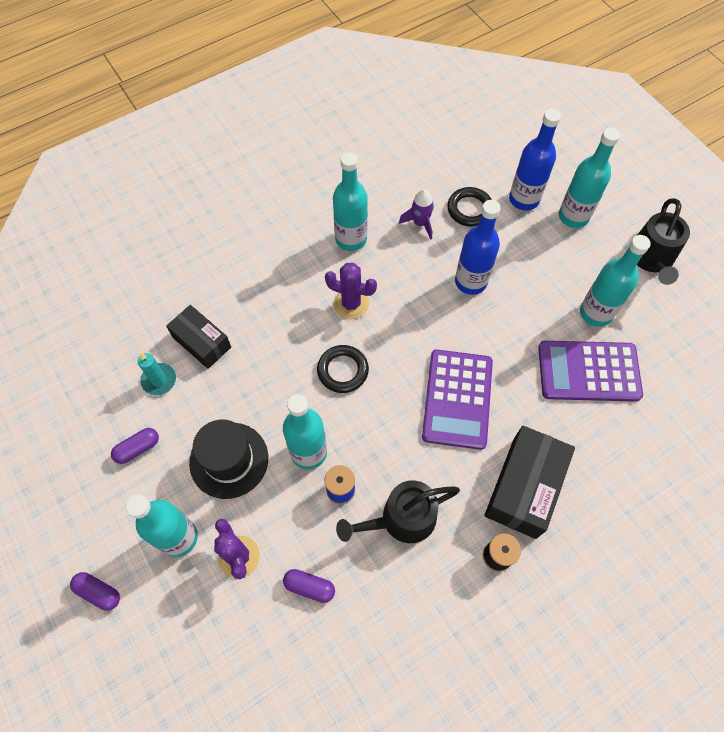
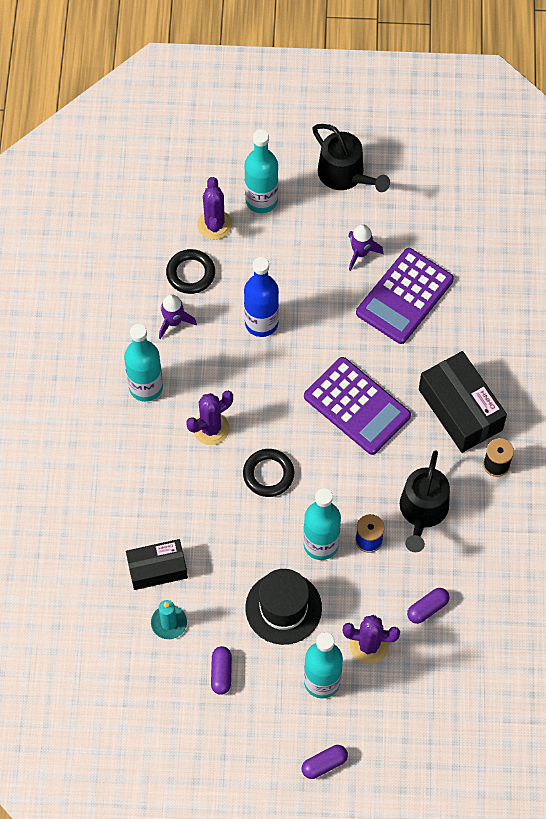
camera: 55 degrees left, 0 degrees up
(524, 199) = (214, 225): blue bottle -> purple cactus
(595, 313) = (360, 253): turquoise bottle -> purple rocket

